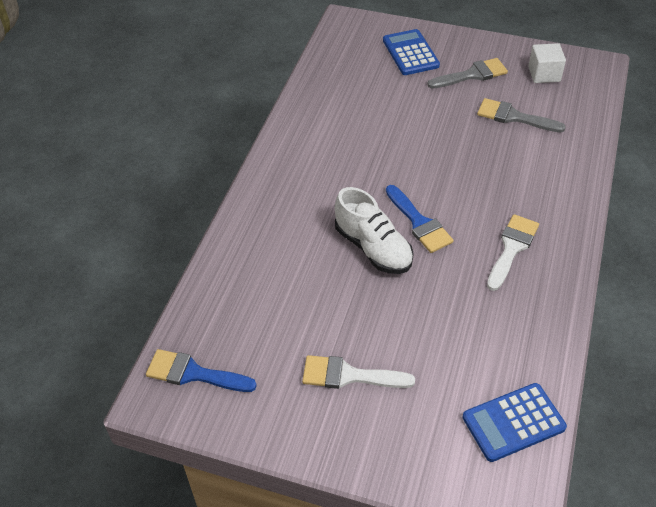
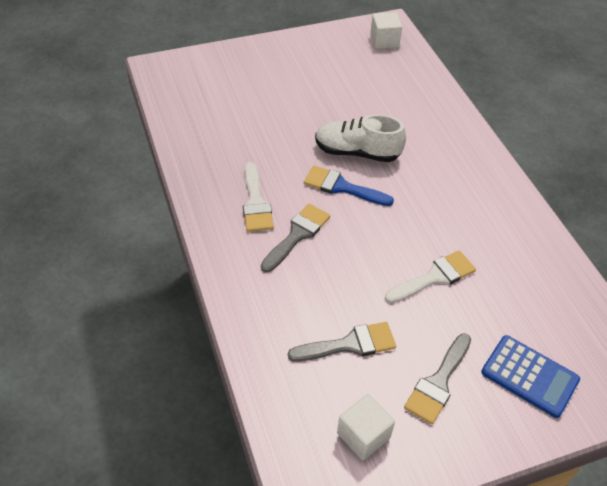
camera: 140 degrees right, 0 degrees up
(193, 373) = (384, 41): blue brush -> white cube
(349, 375) = (298, 77): white brush -> white brush (434, 277)
(494, 203) = (297, 235): none -> grey brush
(513, 422) = (183, 98): blue calculator -> none

